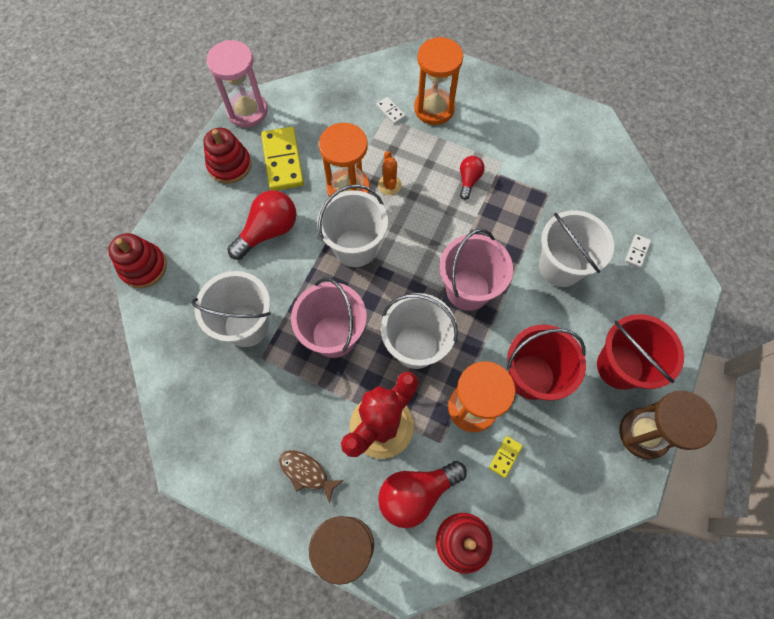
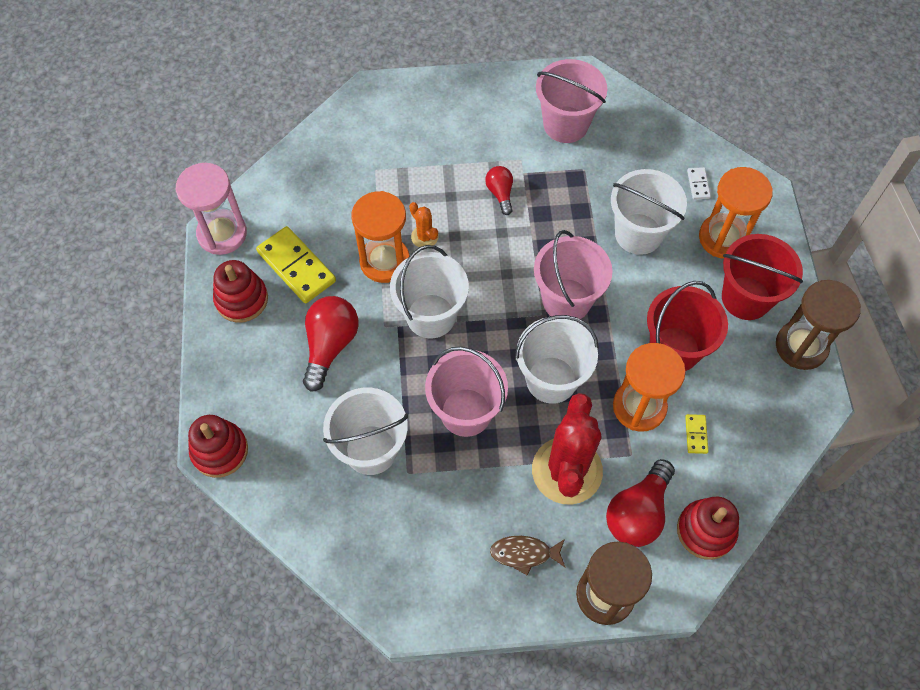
camera: 30 degrees left, 5 degrees down
(390, 111) = (377, 162): white domino -> none
(434, 108) = (420, 138): orange hourglass -> orange hourglass (723, 238)
(555, 151) = (565, 124): none -> pink bucket

